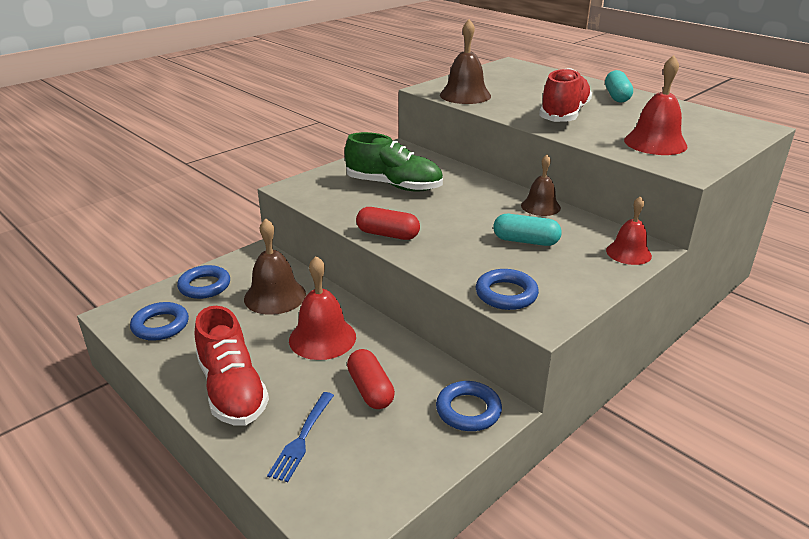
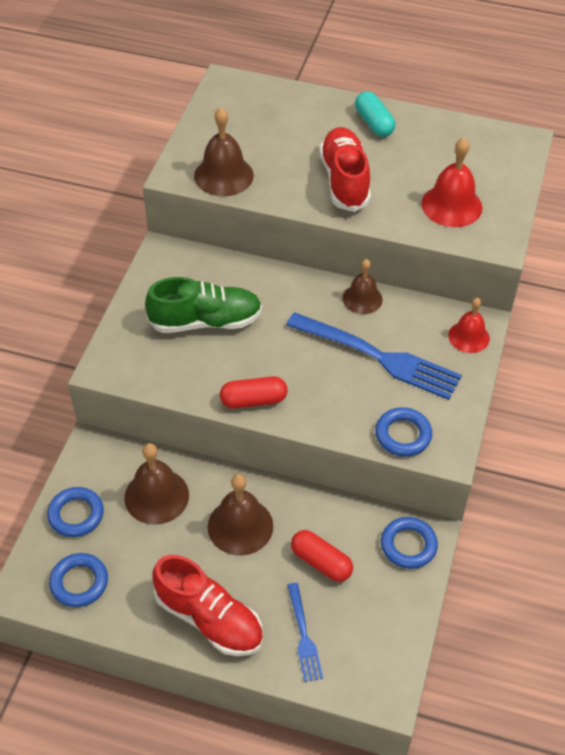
camera: 30 degrees left, 20 degrees up
(322, 338) = (240, 526): red bell -> brown bell
(525, 241) = (378, 357): turquoise capsule -> blue fork

